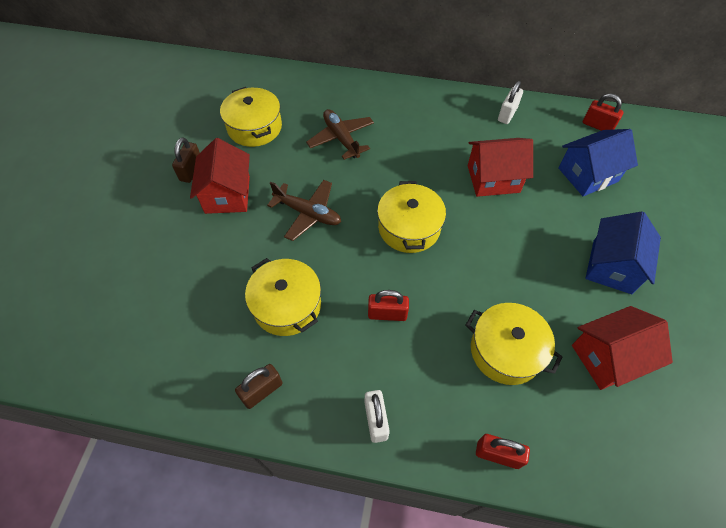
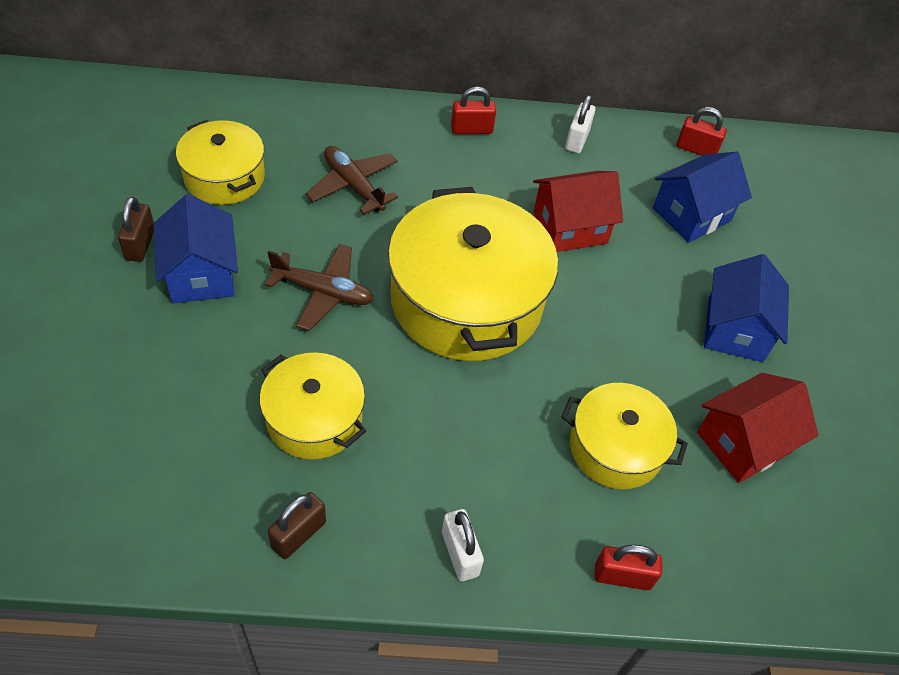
camera: 15 degrees left, 5 degrees down
(227, 194) = (201, 274): red house -> blue house
(387, 314) = (454, 416): red padlock -> red padlock (471, 129)
(409, 227) = (466, 300): yellow pot -> yellow pot, size x1.78

